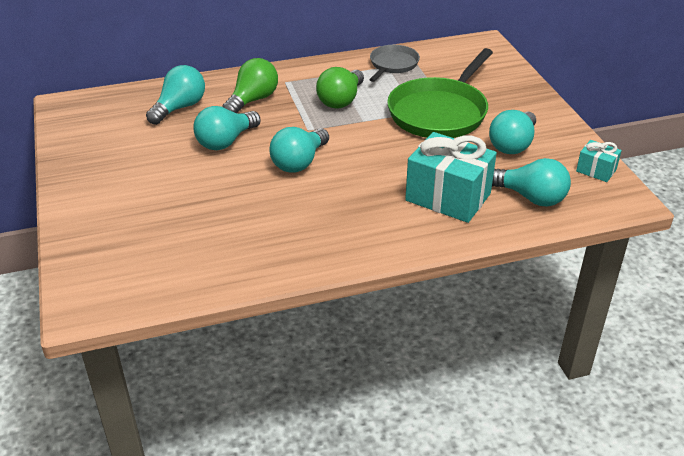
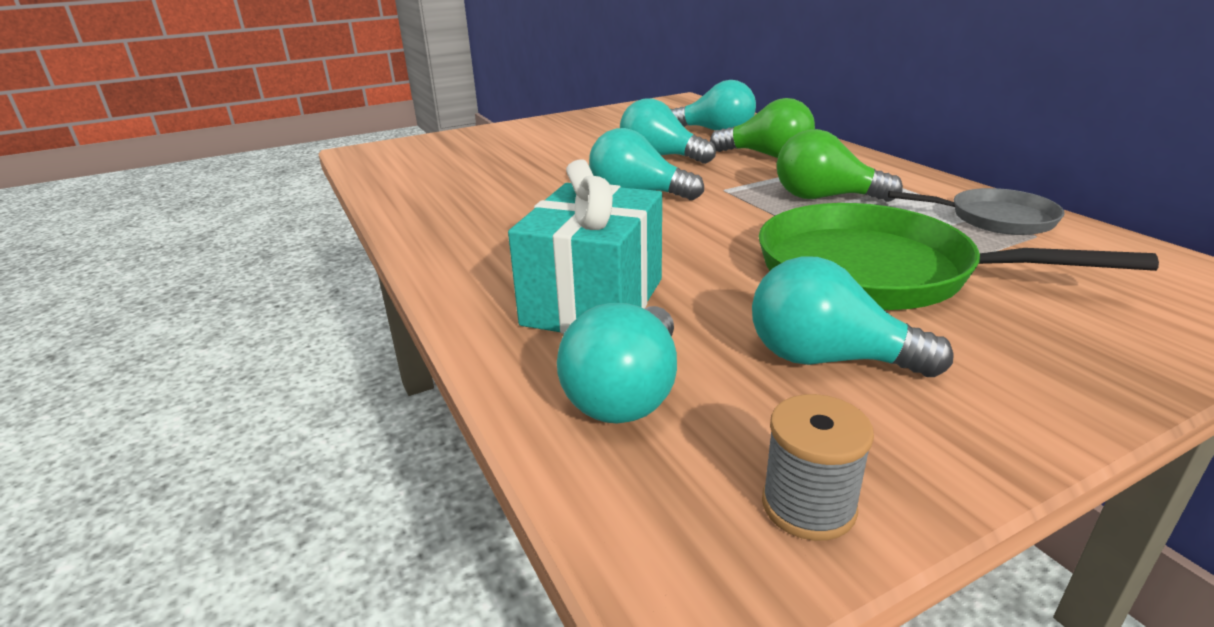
camera: 80 degrees right, 10 degrees down
(596, 170) = (808, 506): turquoise gift -> grey spool

